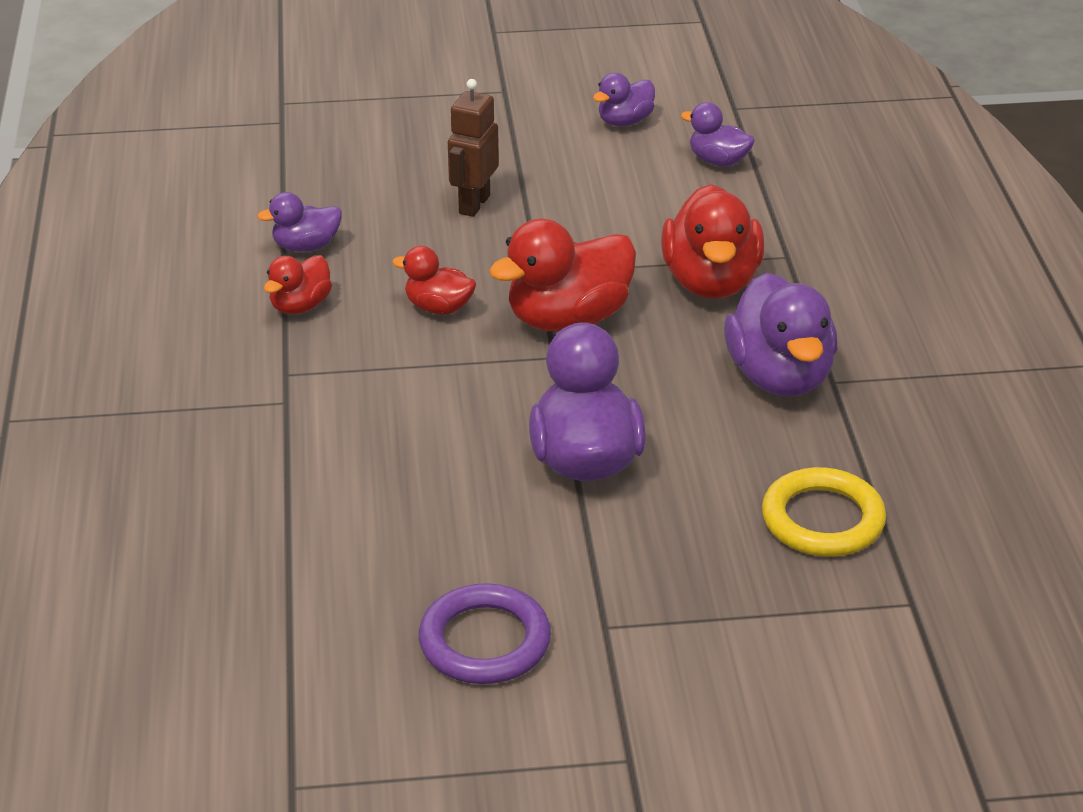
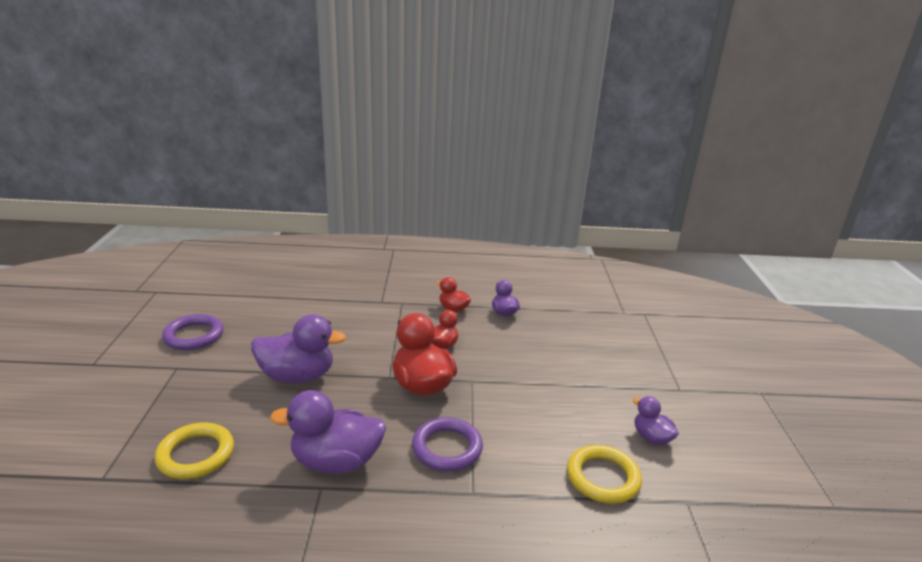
camera: 95 degrees right, 10 degrees down
(474, 204) = (542, 365): brown robot -> none
(711, 282) = (447, 448): red duck -> purple ring
(718, 161) = (603, 478): purple duck -> yellow ring

